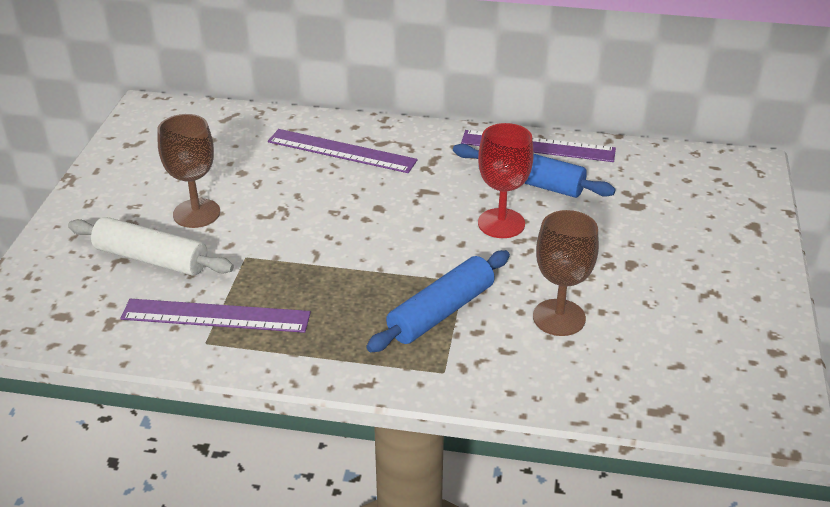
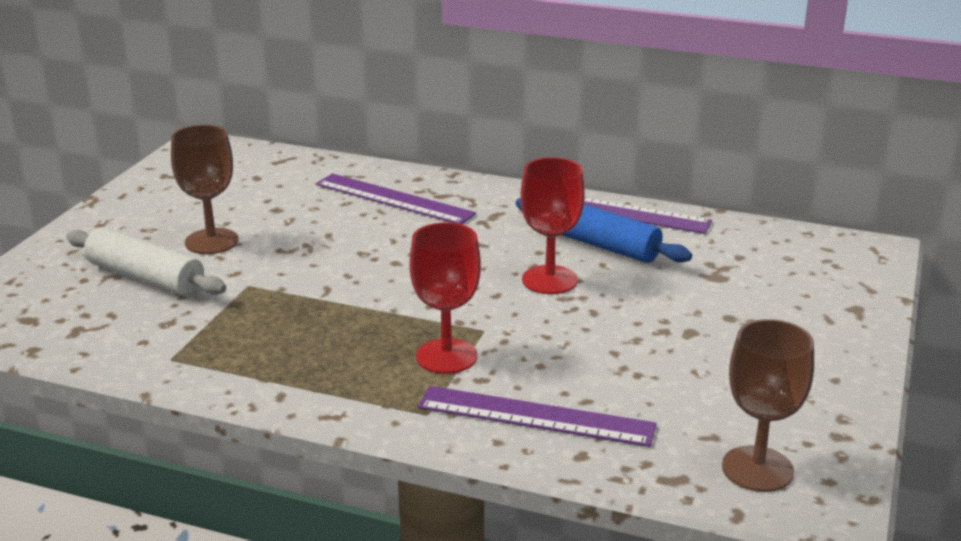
camera: 10 degrees right, 10 degrees down
(216, 315) = (192, 335): purple ruler -> purple ruler (536, 416)
(441, 312) = (446, 356): blue rolling pin -> red goblet
(559, 317) = (583, 375): brown goblet -> brown goblet (757, 469)

